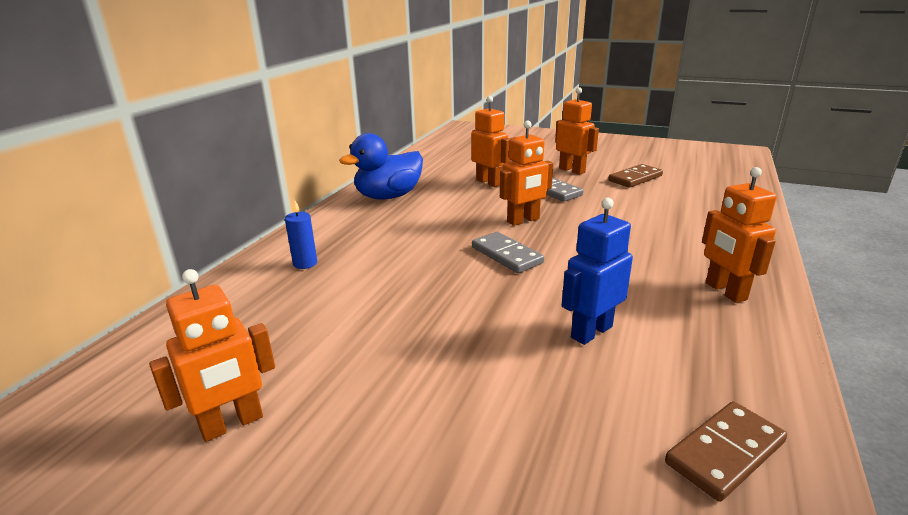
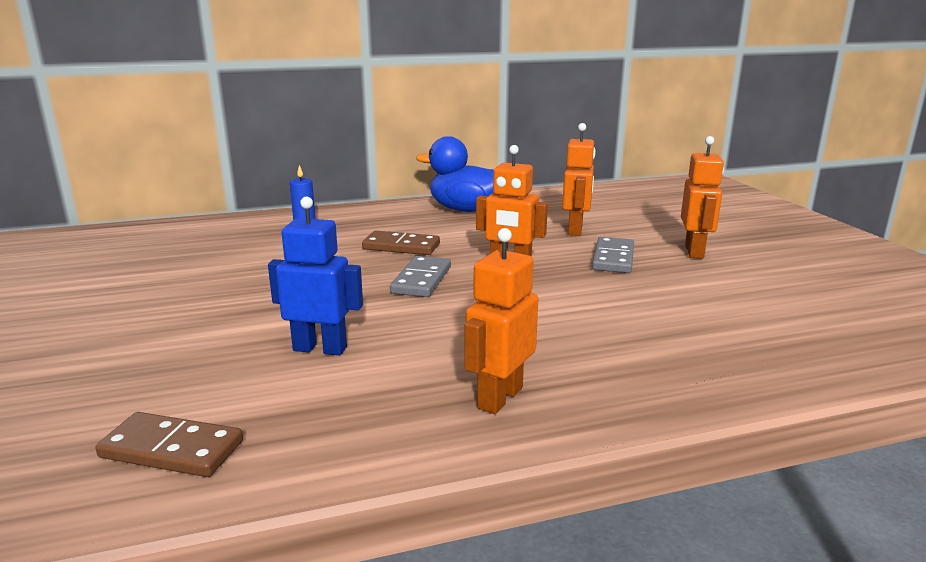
camera: 50 degrees right, 5 degrees down
(232, 424) = (91, 276): orange robot -> none
(635, 178) = (748, 285): brown domino -> brown domino (401, 246)

